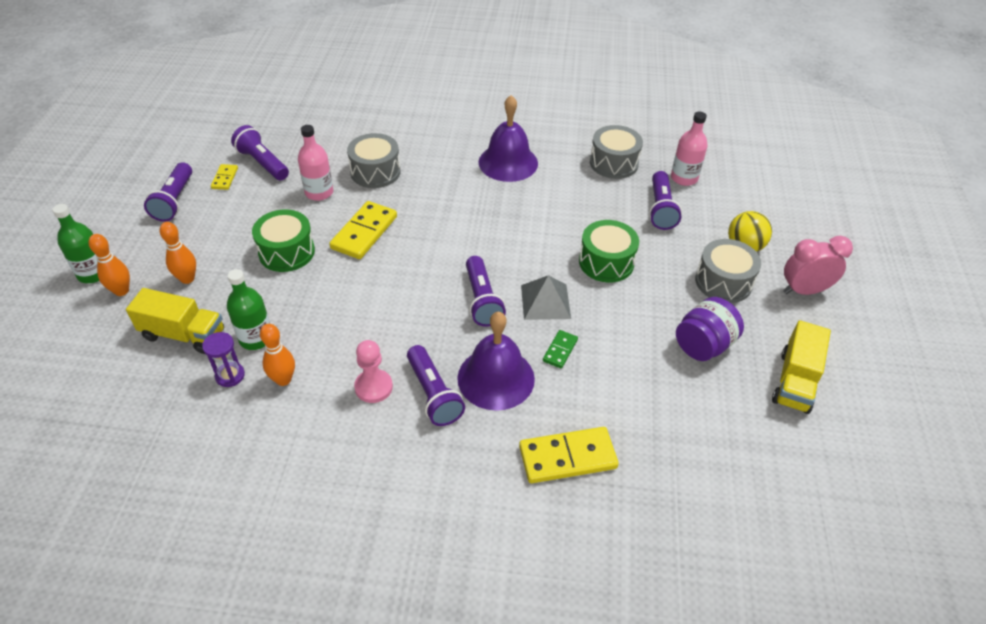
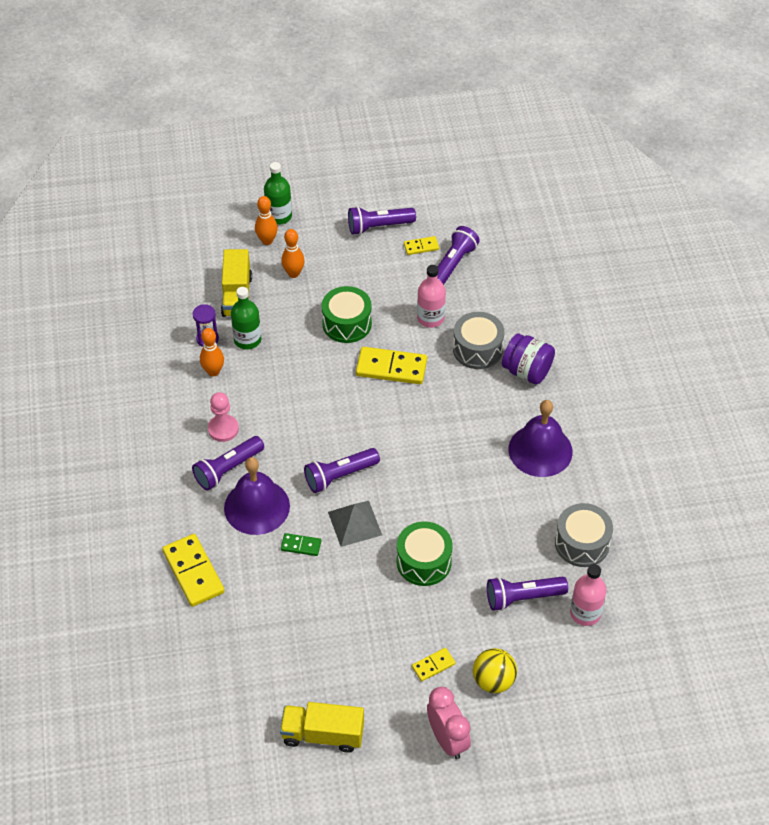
camera: 75 degrees right, 5 degrees up
(703, 345) = (343, 656): purple jar -> purple jar (527, 371)
(723, 282) = (433, 665): grey drum -> yellow domino

